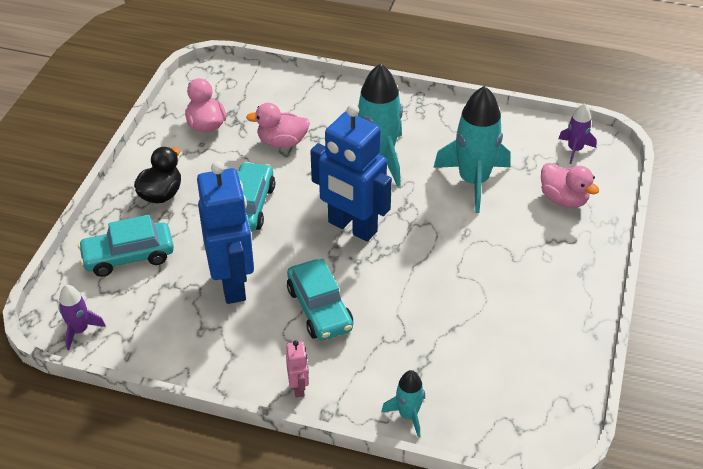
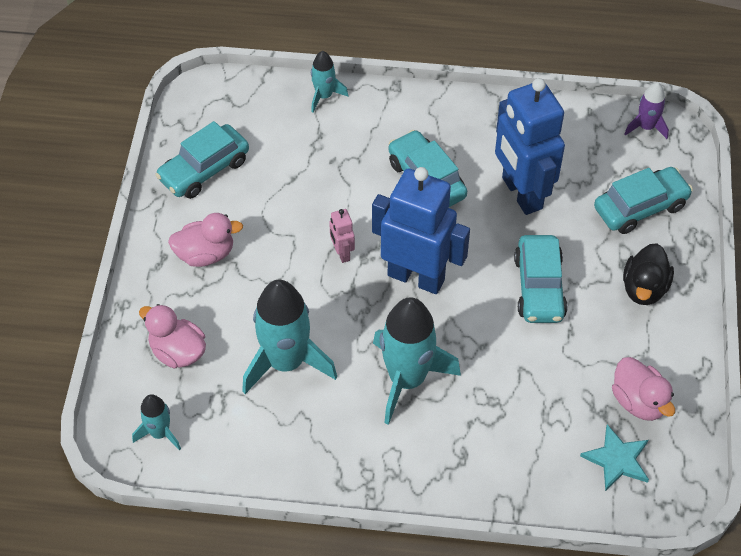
camera: 170 degrees right, 10 degrees up
(238, 96) = (617, 459): none -> turquoise star
(282, 142) = (532, 388): pink duck -> pink duck (205, 254)
(298, 387) = (425, 105): pink robot -> pink robot (342, 253)
(543, 349) = (204, 170): none -> turquoise car
(575, 149) = (160, 433): purple rocket -> turquoise rocket

